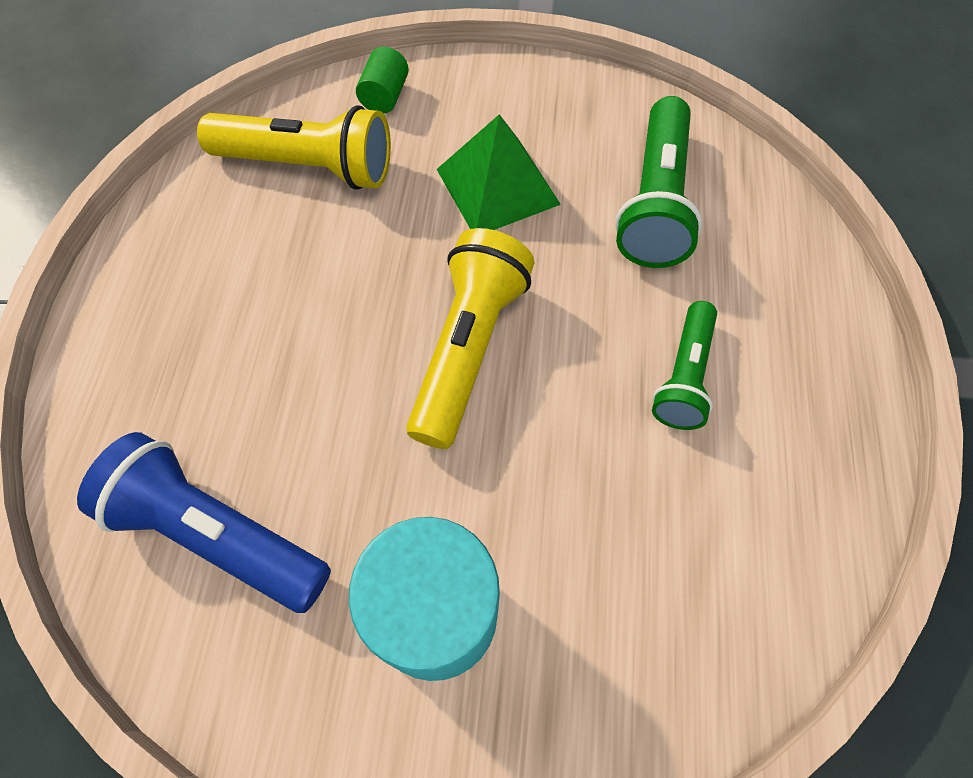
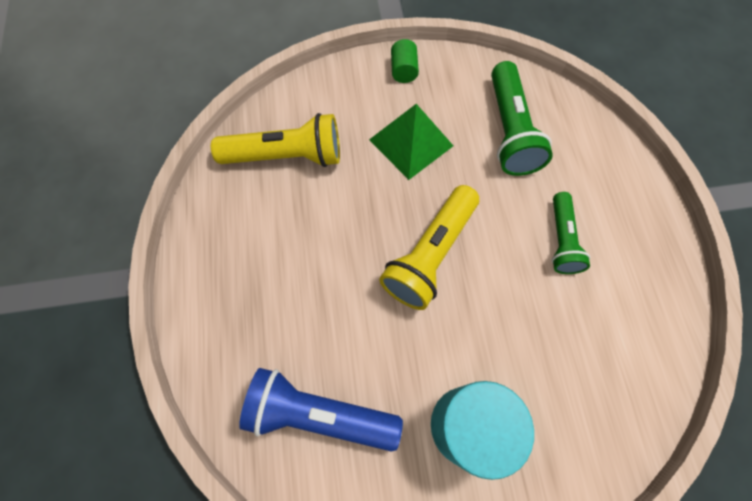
camera: 15 degrees left, 5 degrees up
(385, 96) = (318, 96): green cylinder -> green cylinder (403, 70)
(468, 349) = (430, 254): yellow flashlight -> yellow flashlight turned 150 degrees counterclockwise

